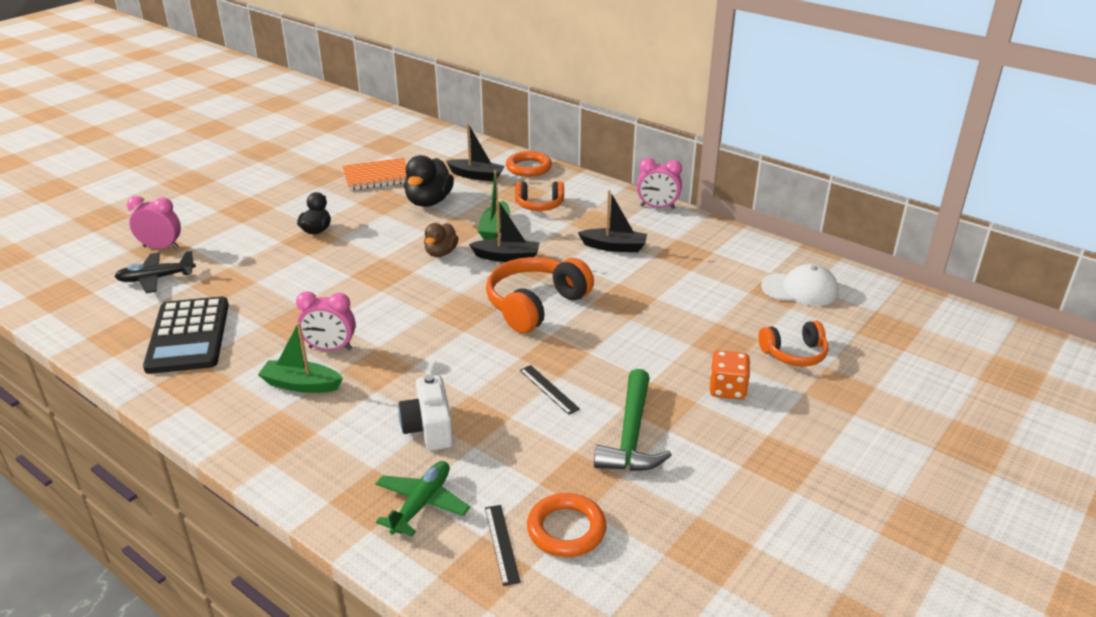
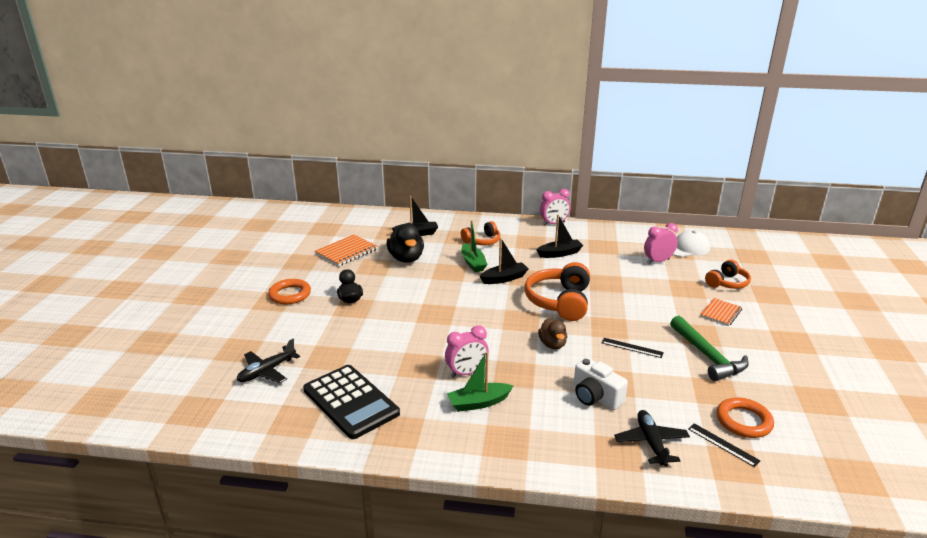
camera: 30 degrees left, 5 degrees down
(161, 247) = (239, 348): pink clock -> pink clock (658, 261)
(422, 504) = (651, 442): green plane -> black plane
(441, 253) = (458, 288): brown duck -> brown duck (552, 344)
(528, 168) = (444, 220): orange ring -> orange ring (290, 294)
(727, 389) = (721, 313): orange dice -> orange notebook

